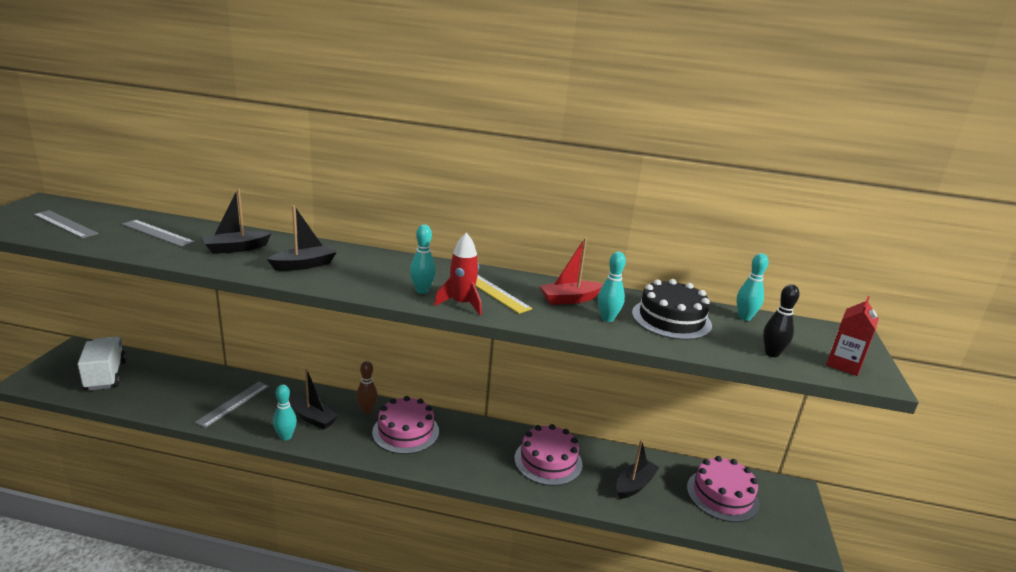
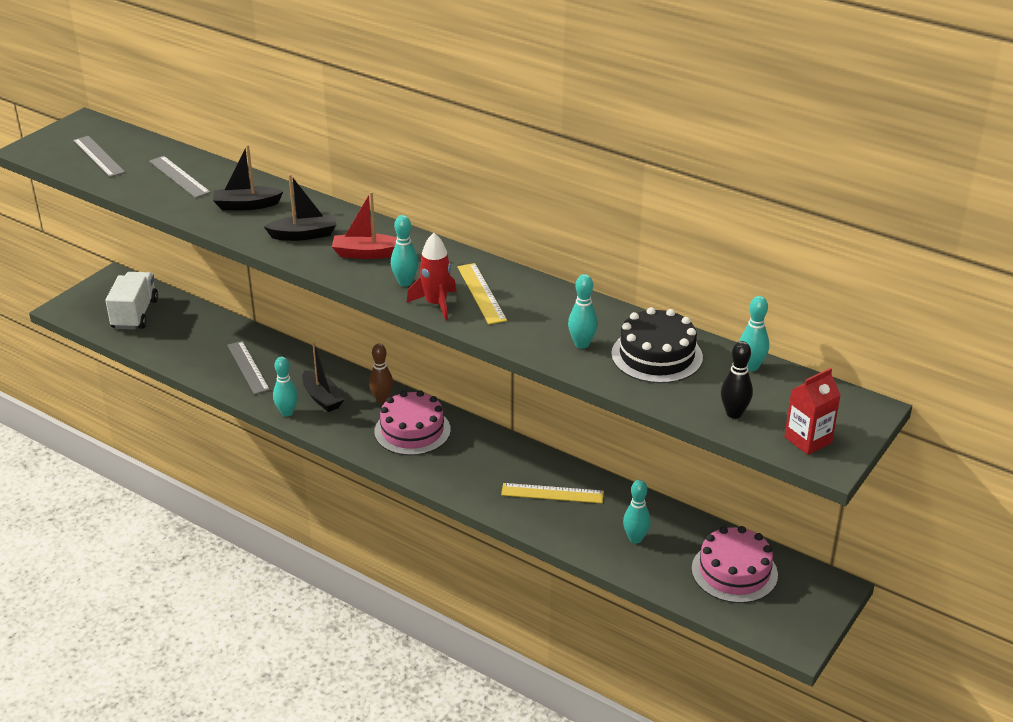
camera: 25 degrees right, 10 degrees up
(233, 404) = (248, 367): grey ruler -> grey ruler turned 75 degrees counterclockwise
(548, 461) = (552, 493): pink cake -> yellow ruler
(569, 299) = (559, 314): red boat -> red boat (366, 253)
(634, 485) = (635, 538): black boat -> turquoise bowling pin

